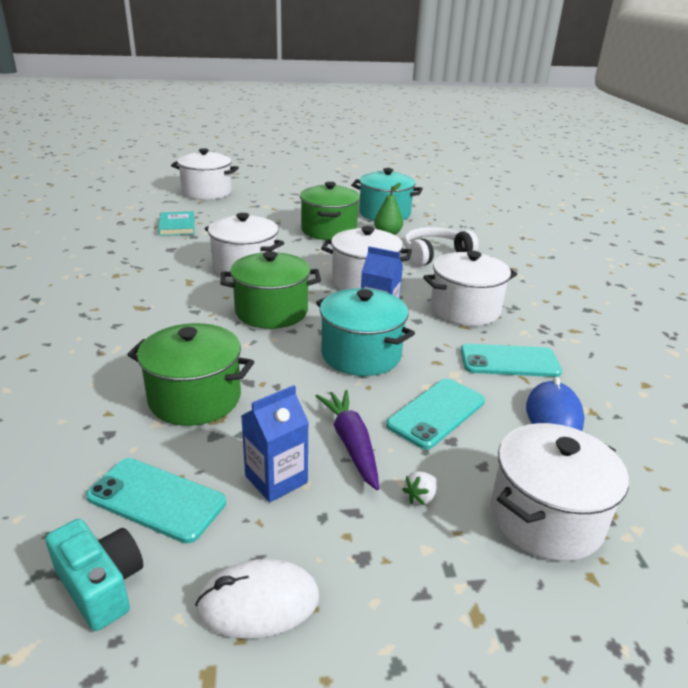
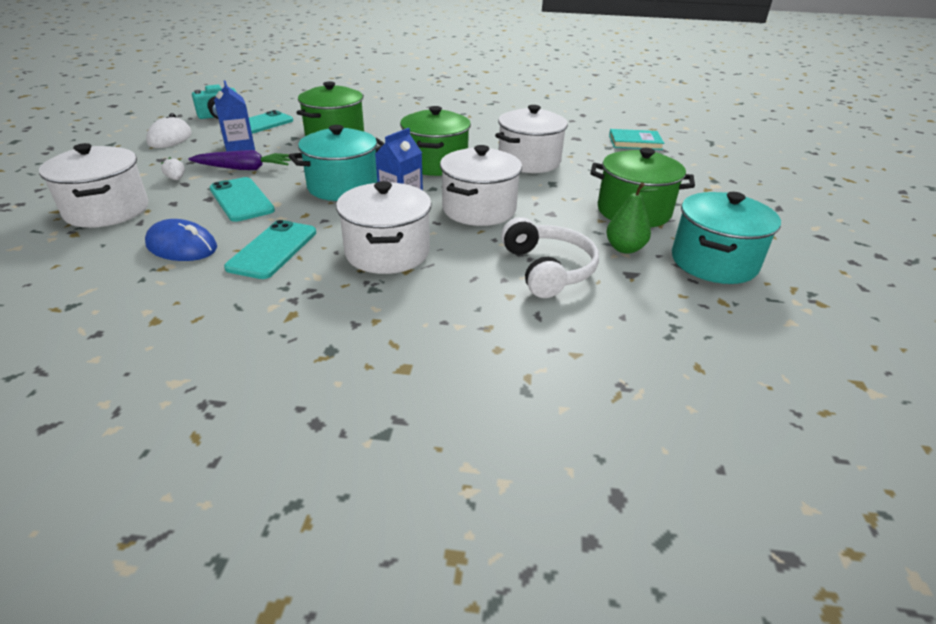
camera: 105 degrees right, 5 degrees up
(207, 192) = (751, 159): white pot -> none

